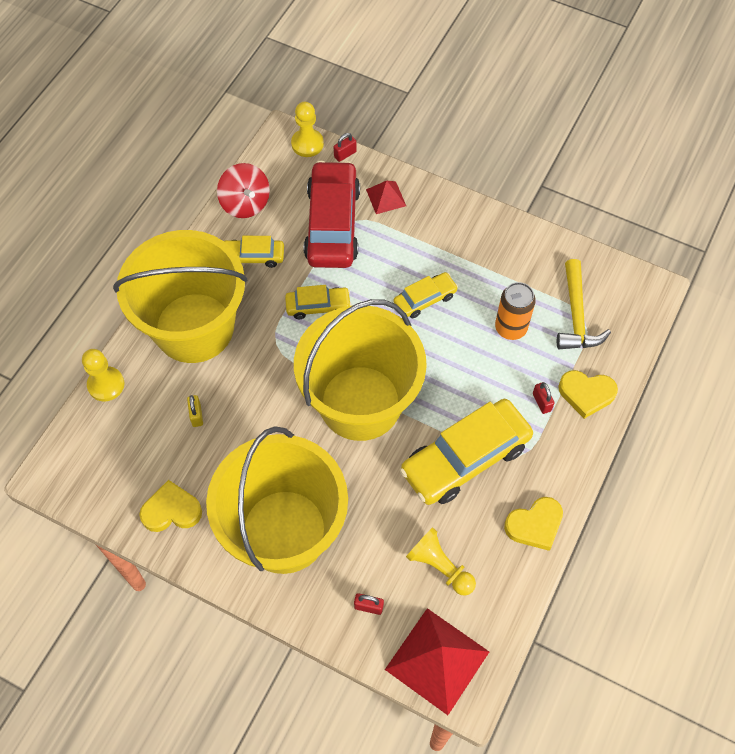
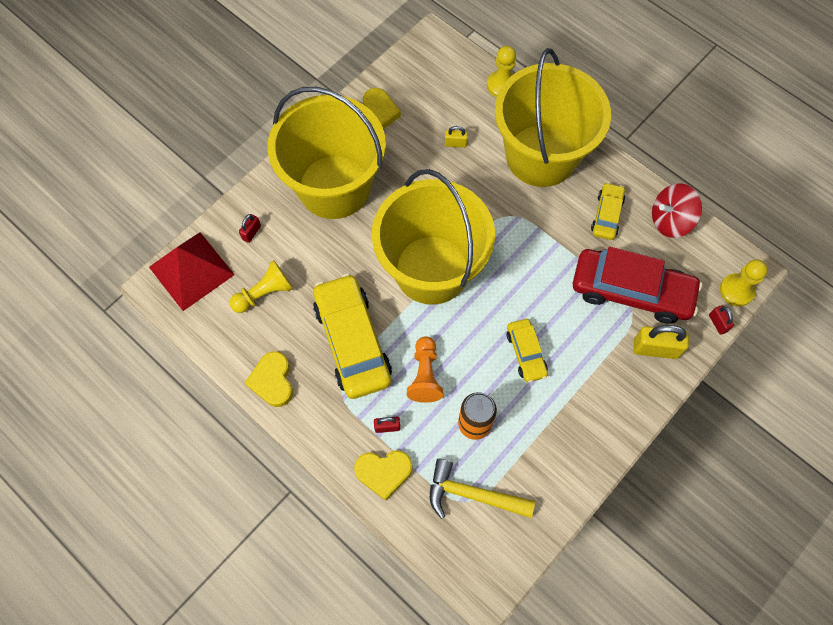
camera: 105 degrees right, 5 degrees up
(318, 306) = (540, 258): yellow car -> none
(386, 197) = (655, 349): red pyramid -> yellow padlock
(477, 381) = (425, 375): none -> orange pawn
(586, 394) = (383, 472): yellow heart -> yellow heart turned 120 degrees counterclockwise

